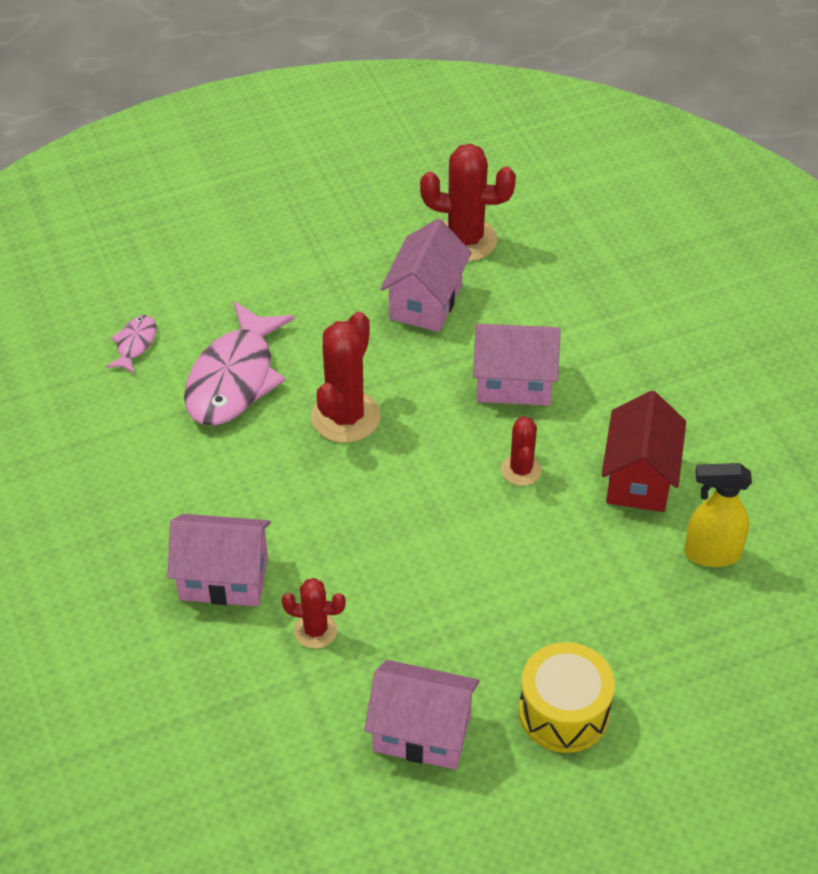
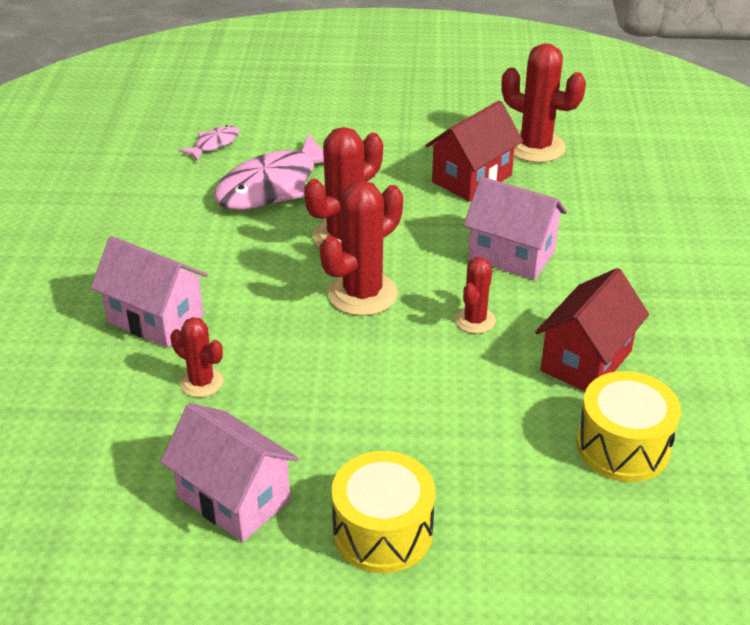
camera: 25 degrees right, 10 degrees down
(402, 478) = (362, 294): none -> red cactus
(425, 301) = (471, 178): pink house -> red house
(711, 554) = (623, 446): yellow spray bottle -> yellow drum

